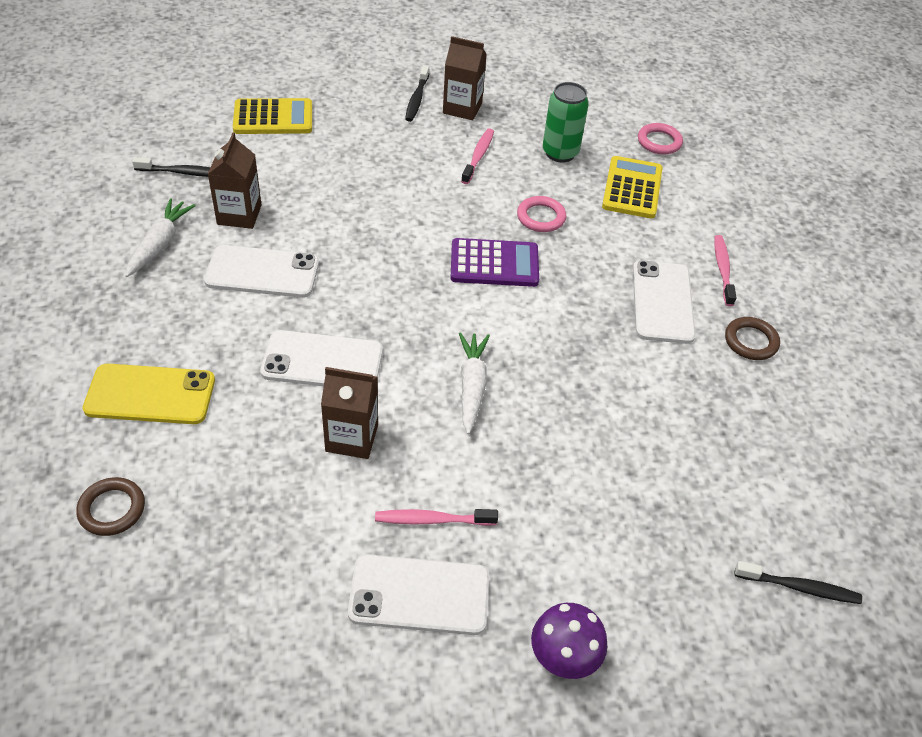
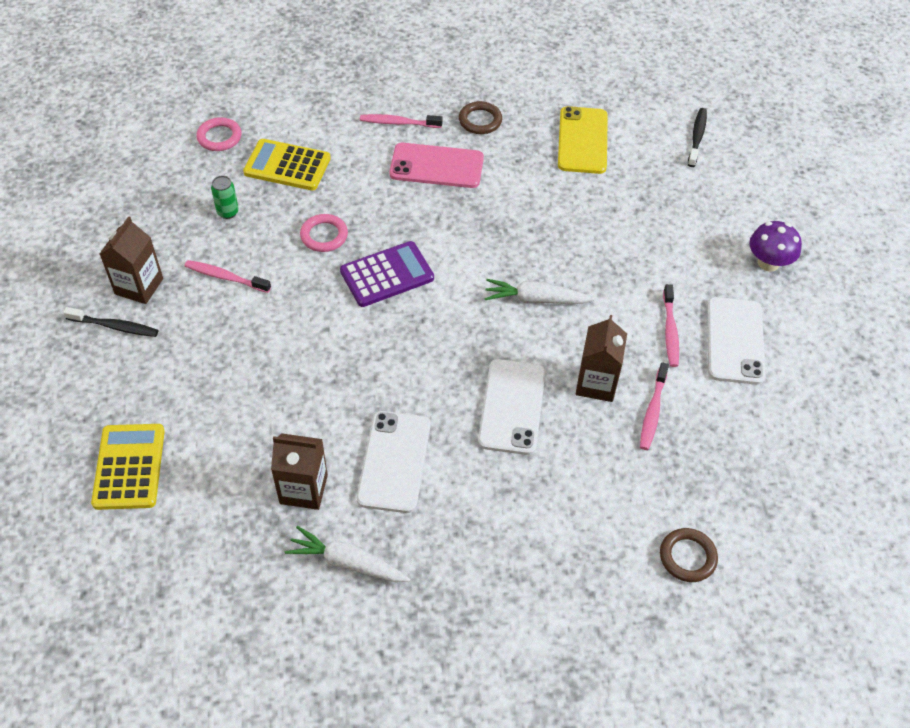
camera: 85 degrees left, 5 degrees up
(150, 394) = (559, 543): yellow phone -> yellow phone (582, 140)
(183, 173) = (224, 553): black toothbrush -> none
(310, 491) = (652, 411): none -> pink toothbrush
(494, 263) = (387, 275): purple calculator -> purple calculator turned 60 degrees clockwise
(560, 153) = (228, 212): green can -> green can, size x0.58
(662, 302) = (436, 166): white phone -> pink phone

